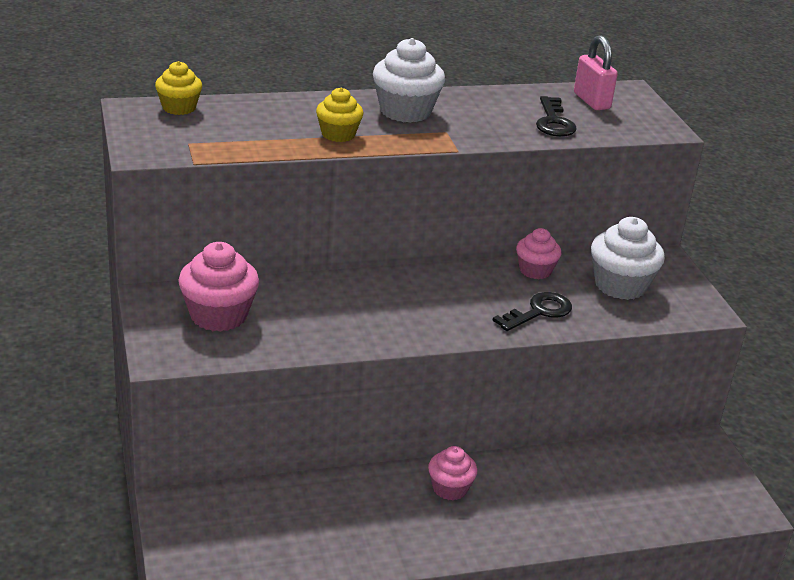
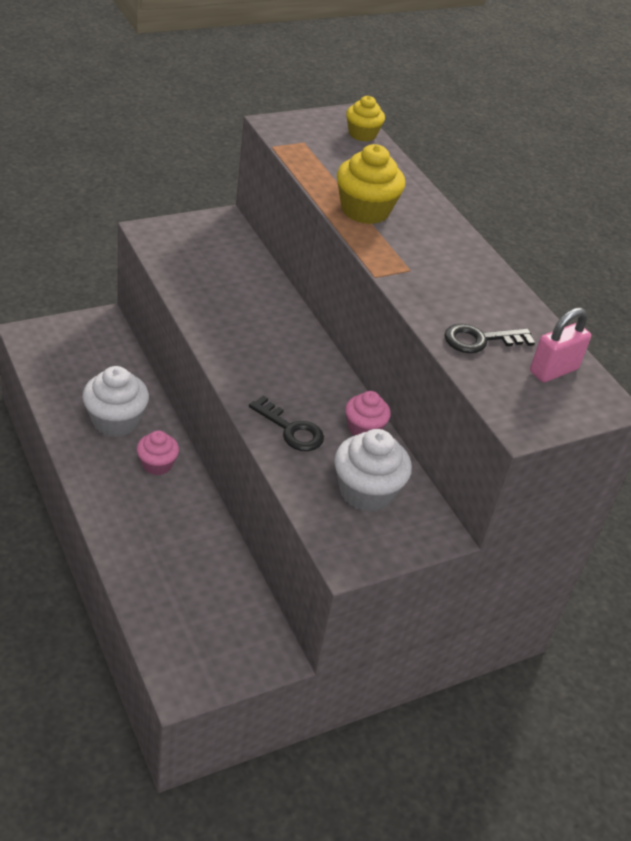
camera: 75 degrees right, 10 degrees up
(218, 315) = (212, 251): pink cupcake -> none
(338, 134) = (365, 210): yellow cupcake -> yellow cupcake, size x1.60
(405, 111) = (437, 246): white cupcake -> white cupcake (115, 421)

